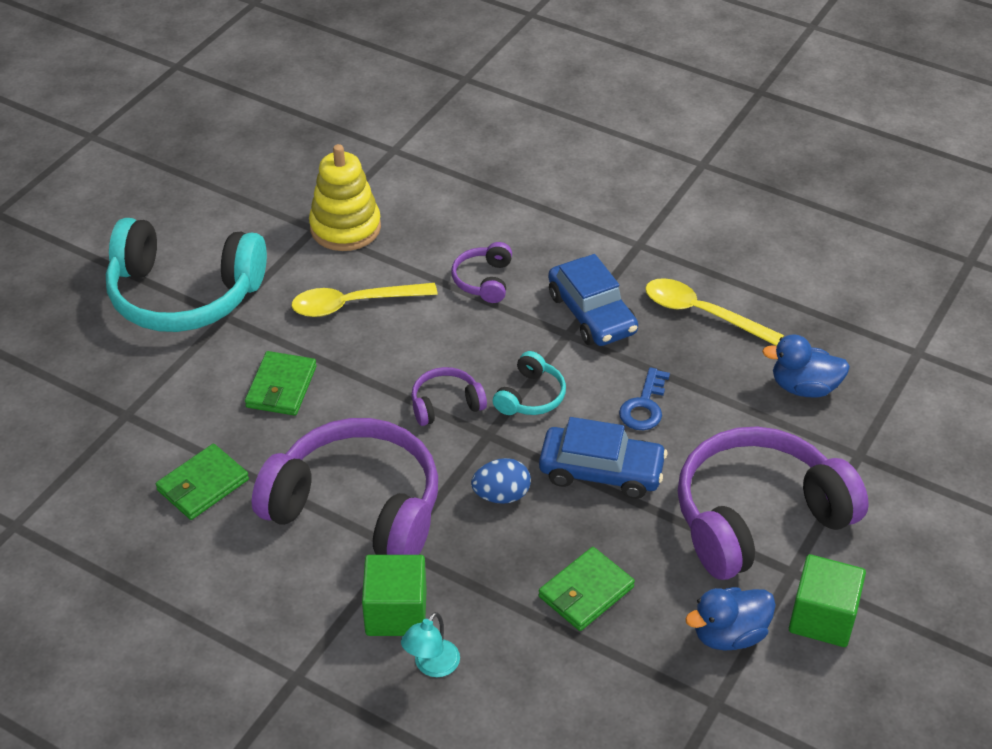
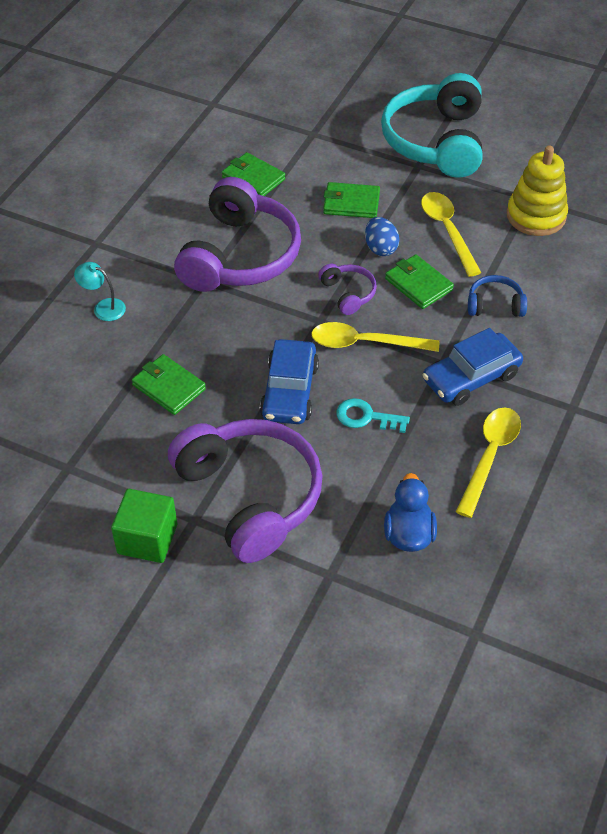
camera: 85 degrees right, 5 degrees up
(396, 612) = (148, 285): green cube -> none
(441, 340) = (418, 284): none -> green wallet
(484, 280) = (495, 305): purple headphones -> blue headphones
(501, 495) = (259, 332): blue egg -> blue egg (380, 248)
(530, 396) = (365, 343): turquoise headphones -> yellow spoon
(644, 405) = (366, 417): blue key -> turquoise key
(729, 634) = (130, 476): blue duck -> none

